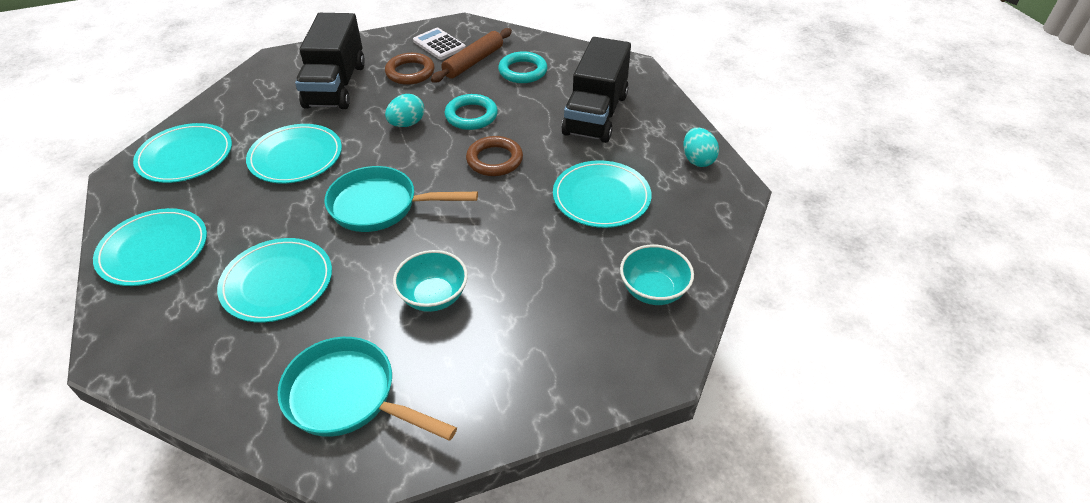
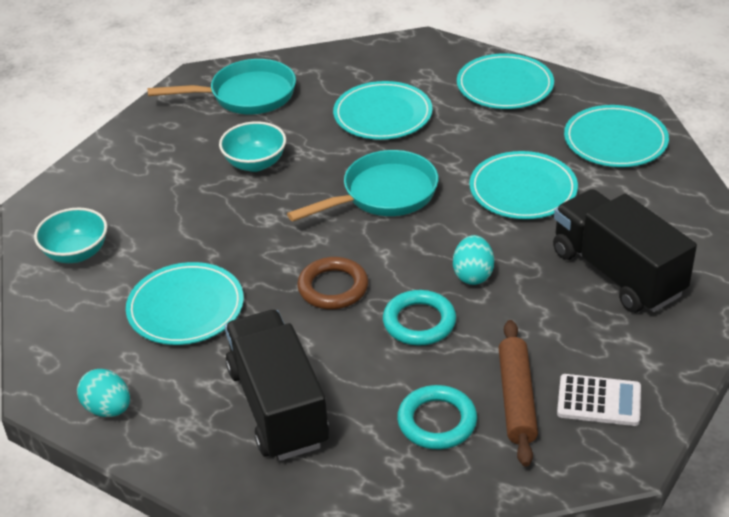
camera: 145 degrees right, 5 degrees down
(410, 72) = (567, 337): brown ring -> none

